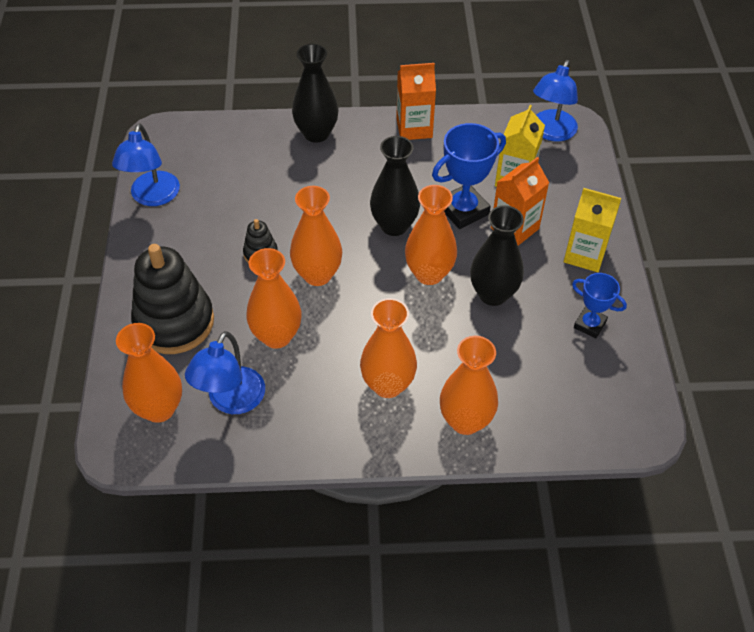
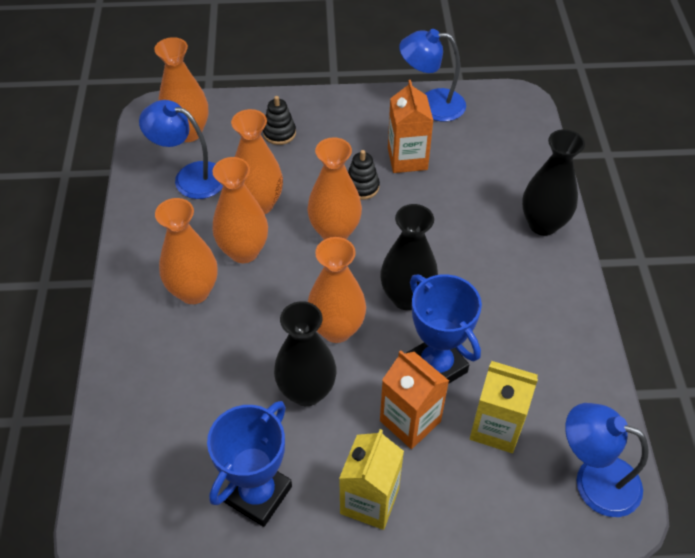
camera: 90 degrees right, 0 degrees up
(174, 322) = (279, 133): black stacking toy -> black stacking toy, size x0.46
(414, 128) = (570, 318): orange carton -> orange carton (407, 159)
(465, 421) = (142, 357): orange vase -> orange vase (244, 251)
(589, 325) = (257, 494): blue trophy -> blue trophy, size x1.64

